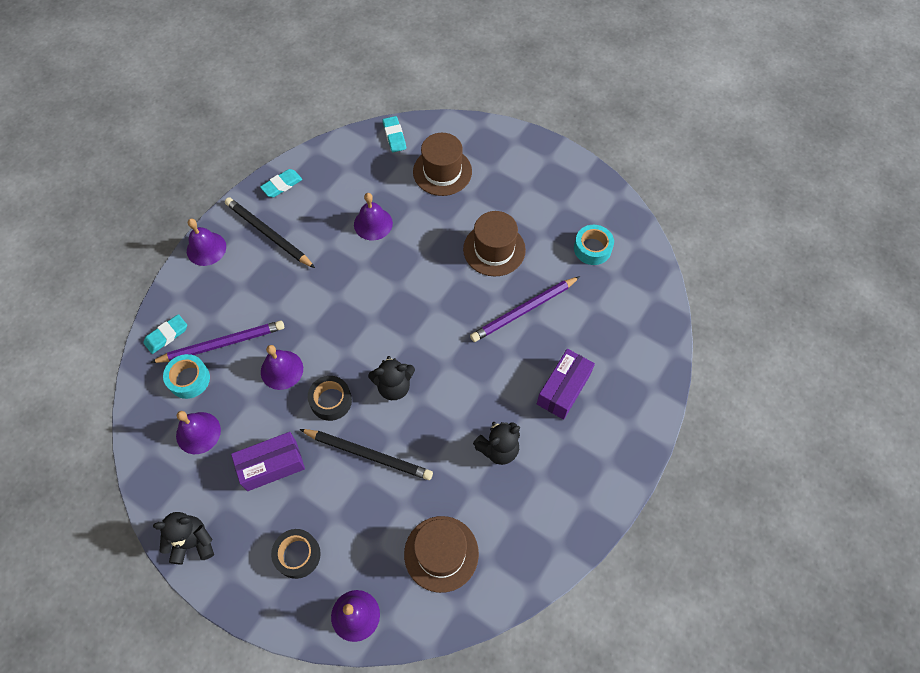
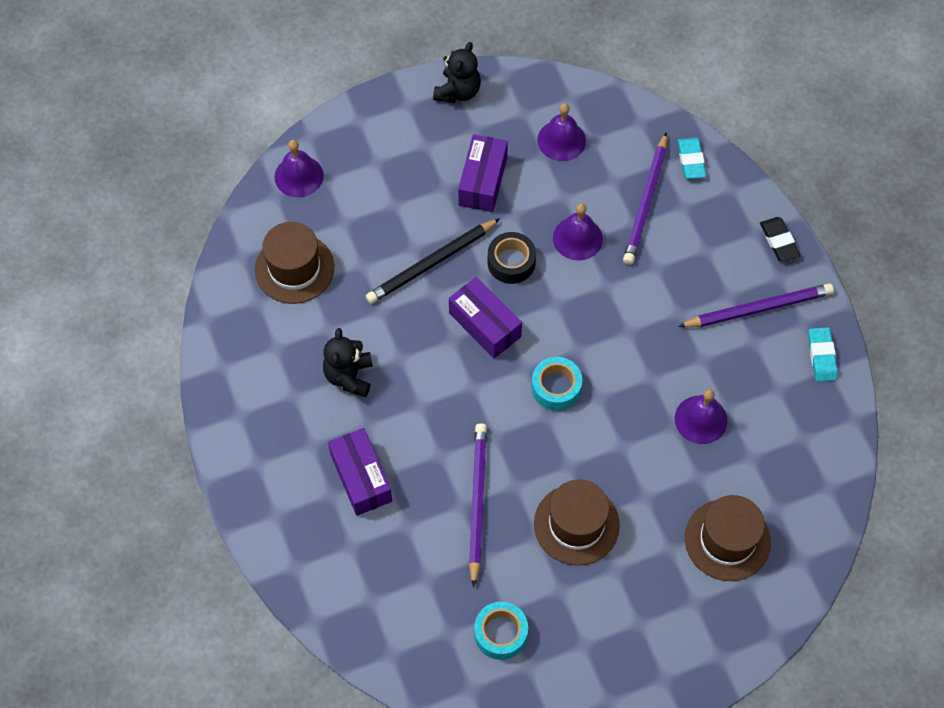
camera: 125 degrees right, 0 degrees up
(189, 379) = (625, 157): turquoise tape -> turquoise tape (556, 387)
(206, 248) = (779, 241): purple bell -> black eraser
(268, 234) = (758, 308): black pencil -> purple pencil
(297, 555) = (384, 160): black tape -> none
(394, 136) = (820, 519): turquoise eraser -> none
(394, 386) = (485, 325): black teddy bear -> purple box

